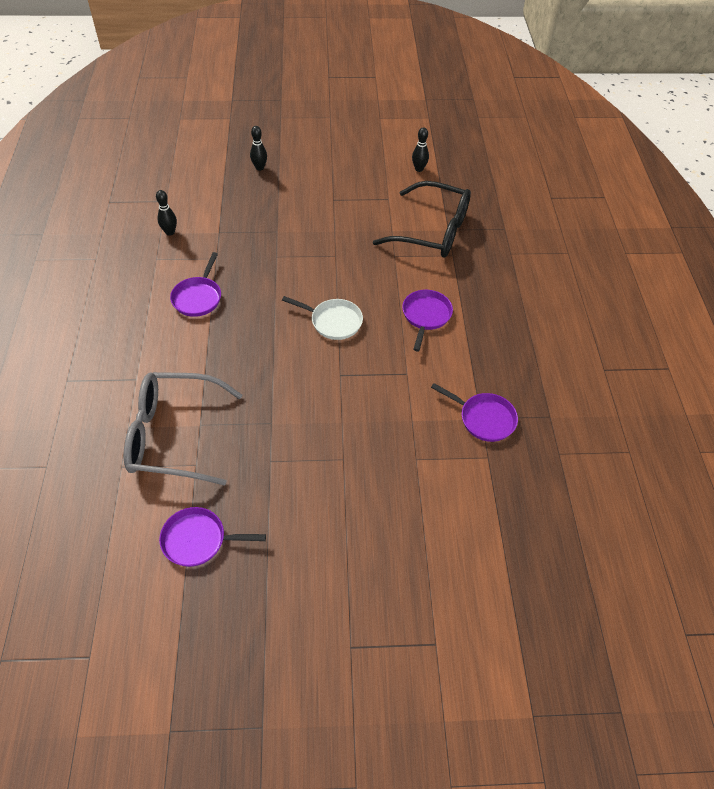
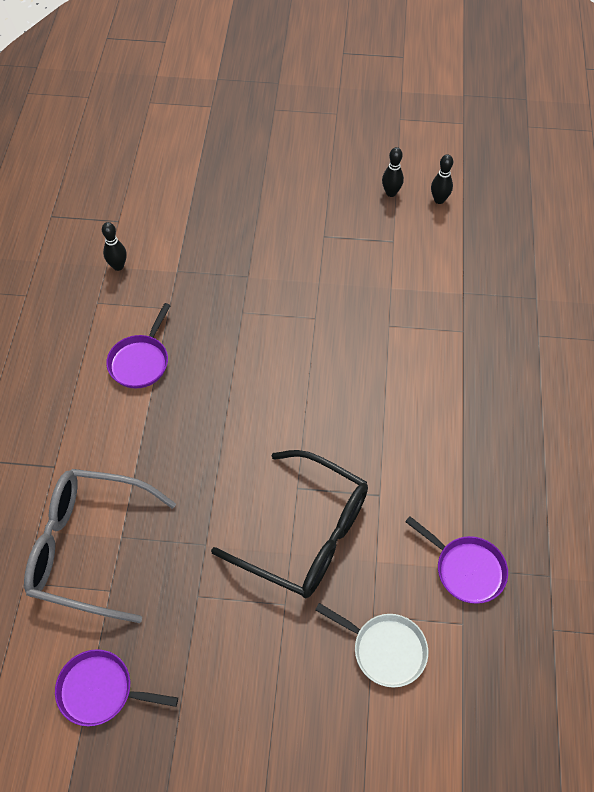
camera: 10 degrees right, 5 degrees up
(259, 168) = (238, 182): black bowling pin -> black bowling pin (391, 193)
(333, 321) = (299, 412): white pan -> white pan (385, 649)
(426, 316) = (415, 416): purple pan -> none
(432, 231) = (442, 293): black glasses -> black glasses (305, 534)

